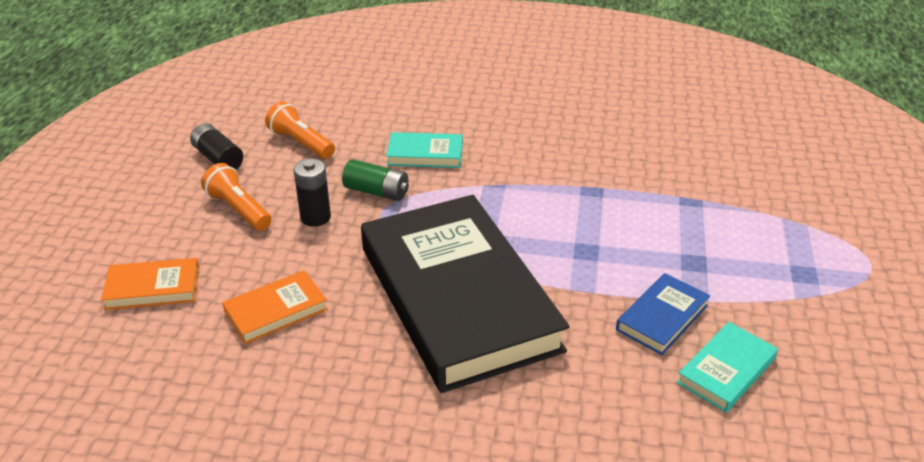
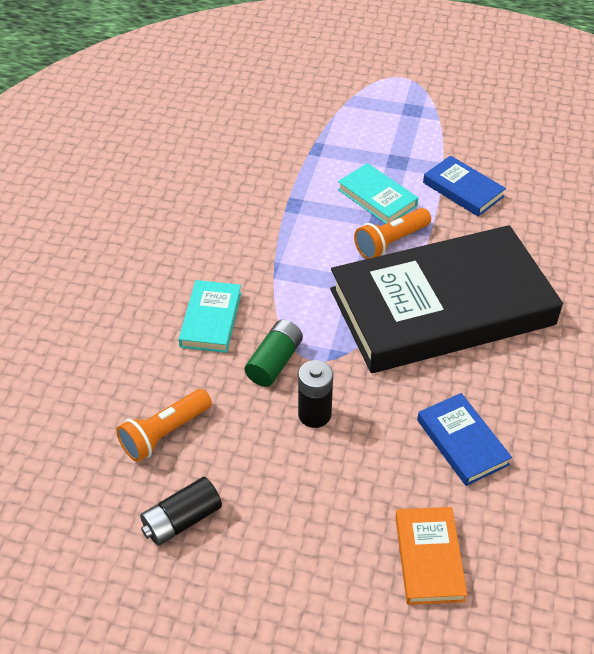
camera: 85 degrees left, 10 degrees up
(239, 210) = (293, 488): orange flashlight -> orange flashlight (391, 242)
(276, 311) = (462, 442): orange book -> blue book
(726, 371) = (517, 168): turquoise book -> turquoise book (377, 197)

